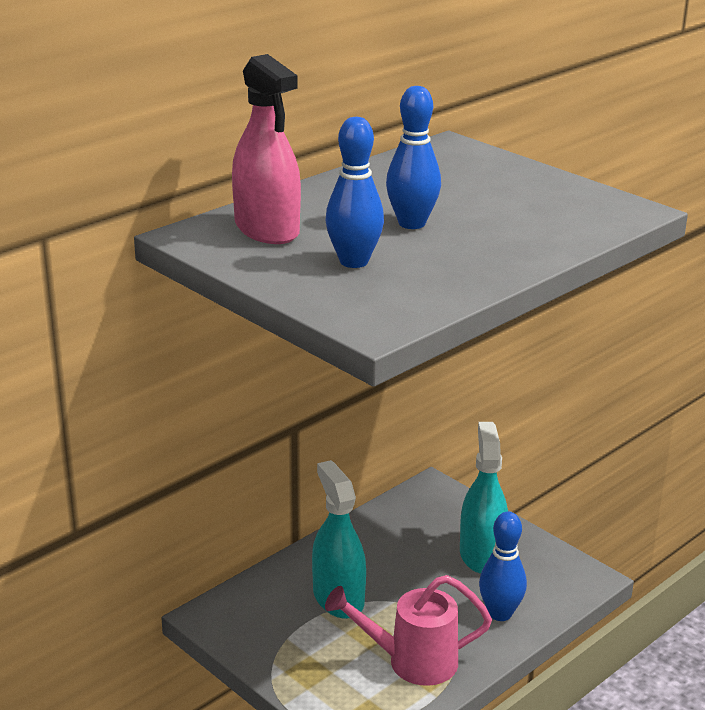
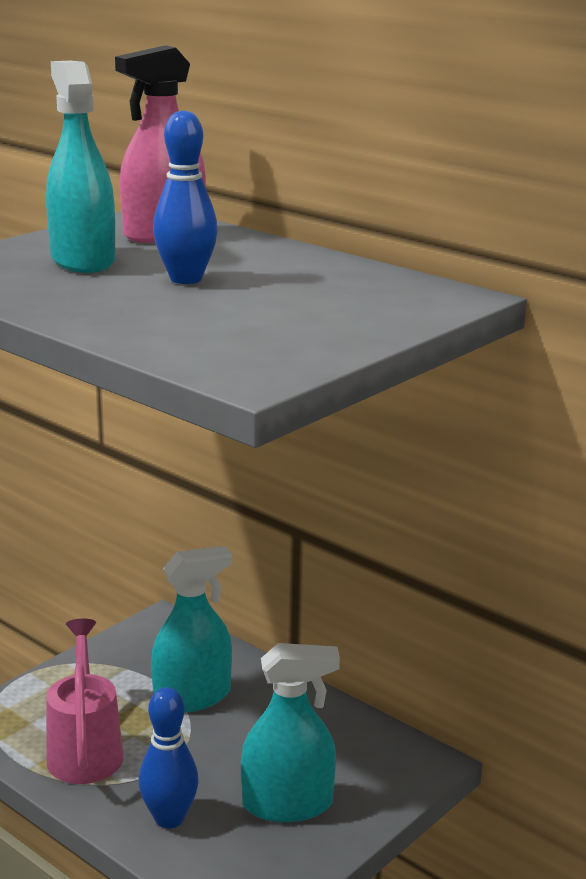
camera: 85 degrees right, 5 degrees down
(354, 261) = (83, 260): blue bowling pin -> turquoise spray bottle

